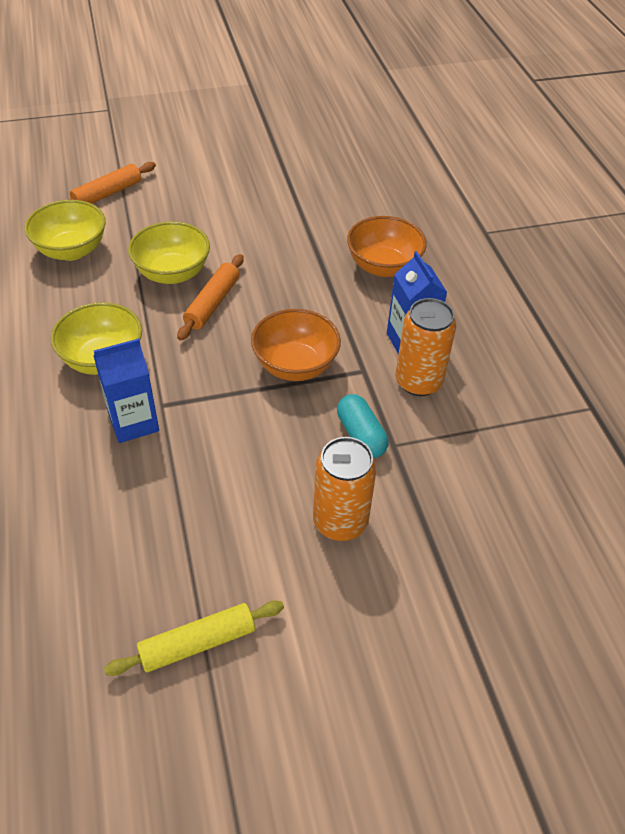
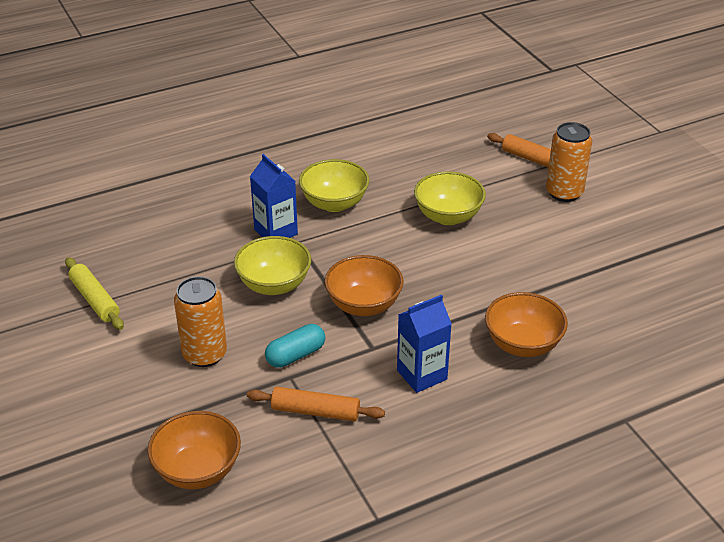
camera: 80 degrees right, 10 degrees down
(71, 250) = (450, 160): yellow bowl -> yellow bowl (274, 285)
(212, 303) = (420, 245): orange rolling pin -> orange rolling pin (315, 411)
(418, 381) = (371, 385): orange can -> orange can (564, 193)
(524, 546) = (198, 470): none -> orange bowl

